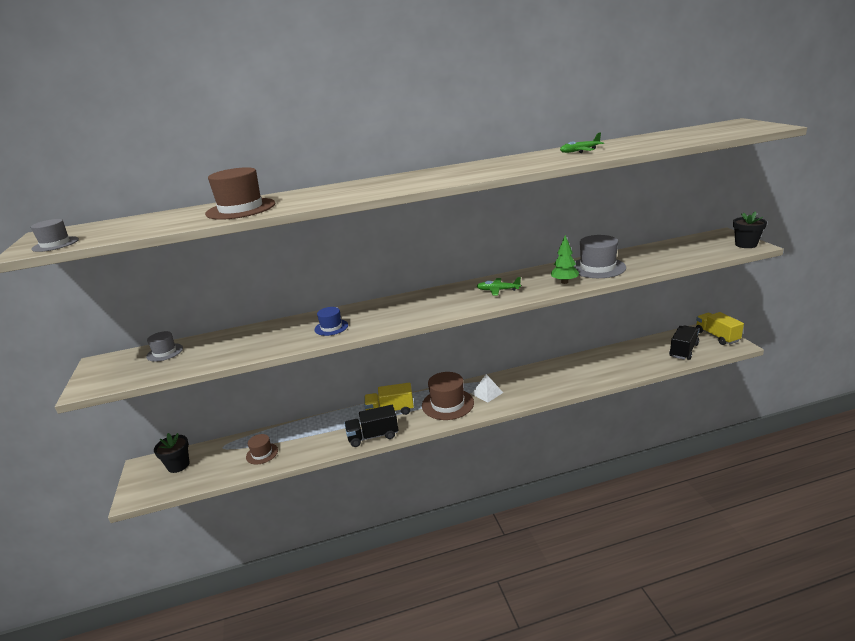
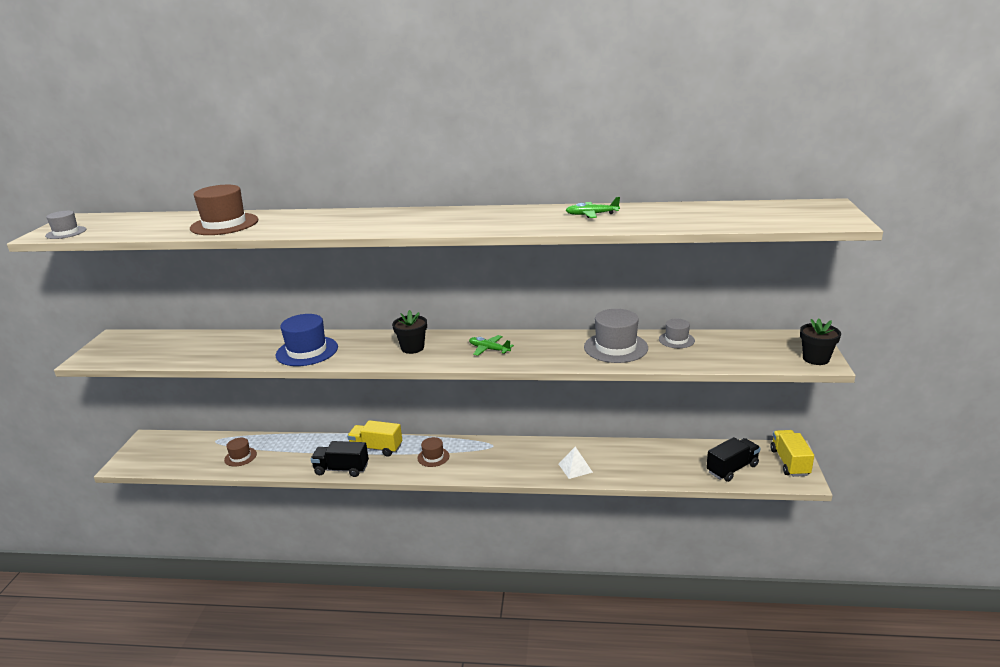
camera: 20 degrees right, 0 degrees up
(165, 352) = (164, 341): grey hat -> grey hat (676, 340)
(178, 465) = (171, 447): black flower pot -> black flower pot (412, 348)
(331, 327) = (307, 351): blue hat -> blue hat, size x1.79
(447, 404) = (433, 457): brown hat -> brown hat, size x0.56
(487, 393) = (480, 456): white pyramid -> white pyramid (575, 468)
(564, 282) = (562, 357): green tree -> none

